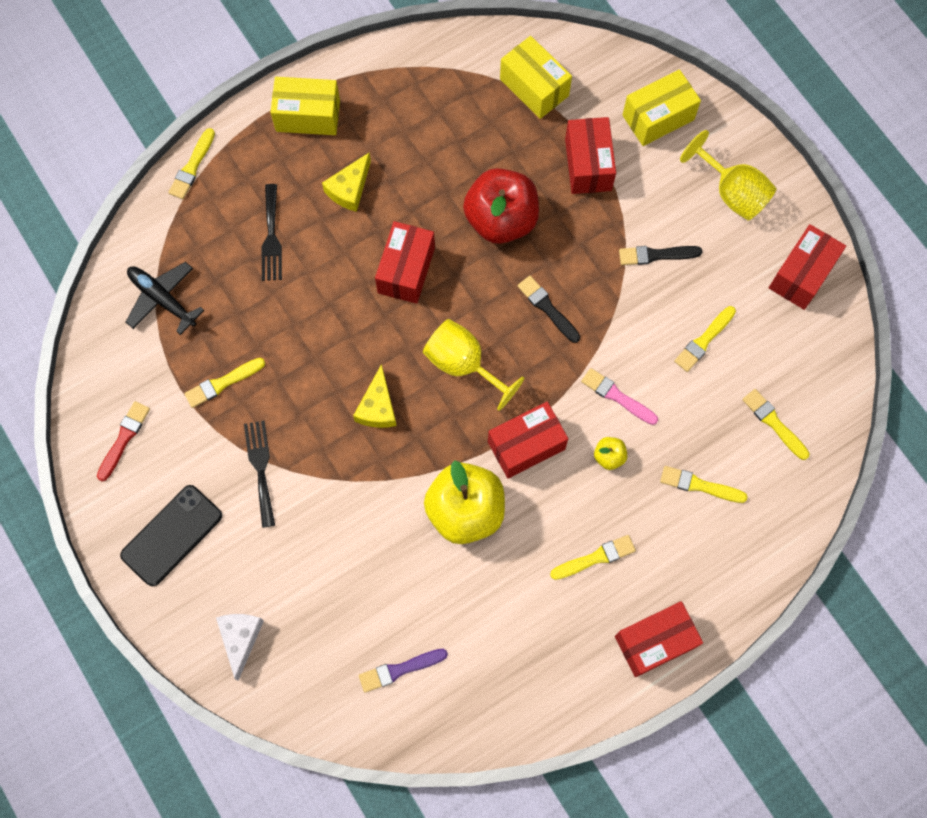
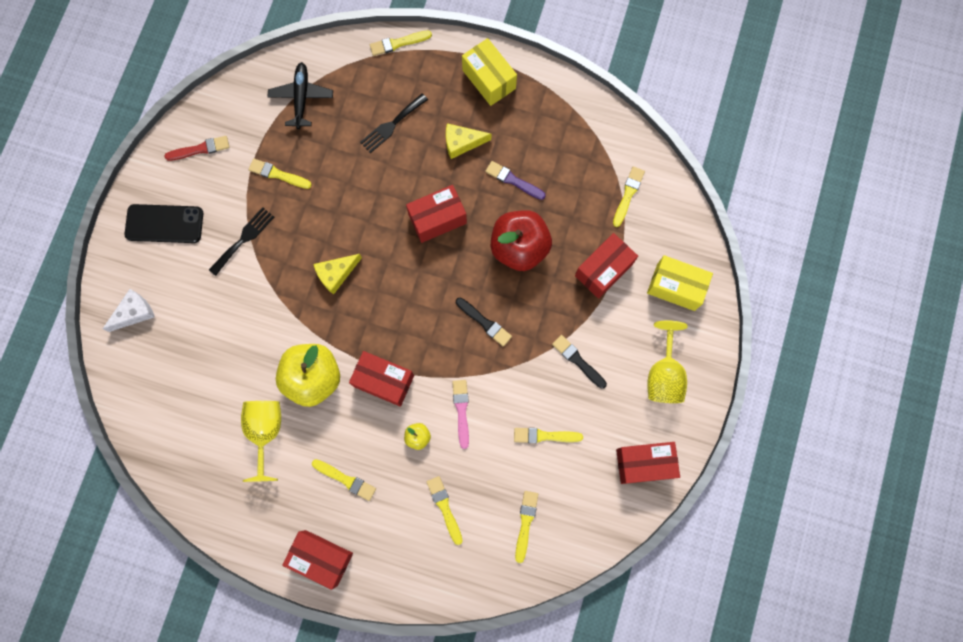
camera: 50 degrees right, 5 degrees up
(400, 669) = (186, 418): purple brush -> purple brush (513, 180)
(463, 364) = (405, 302): yellow goblet -> yellow goblet (265, 432)
(534, 87) = (628, 195): yellow box -> yellow brush
(547, 308) = (484, 322): black brush -> black brush turned 120 degrees clockwise

